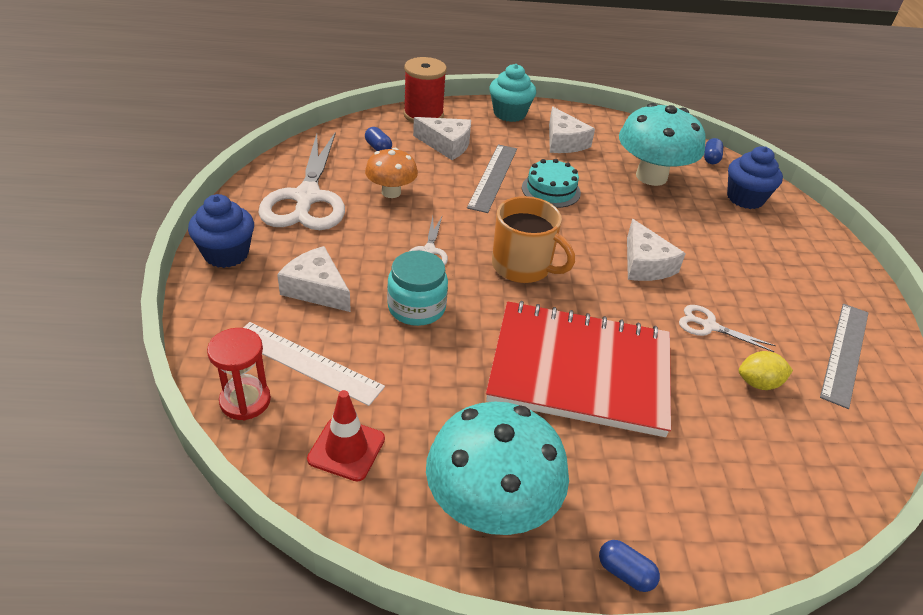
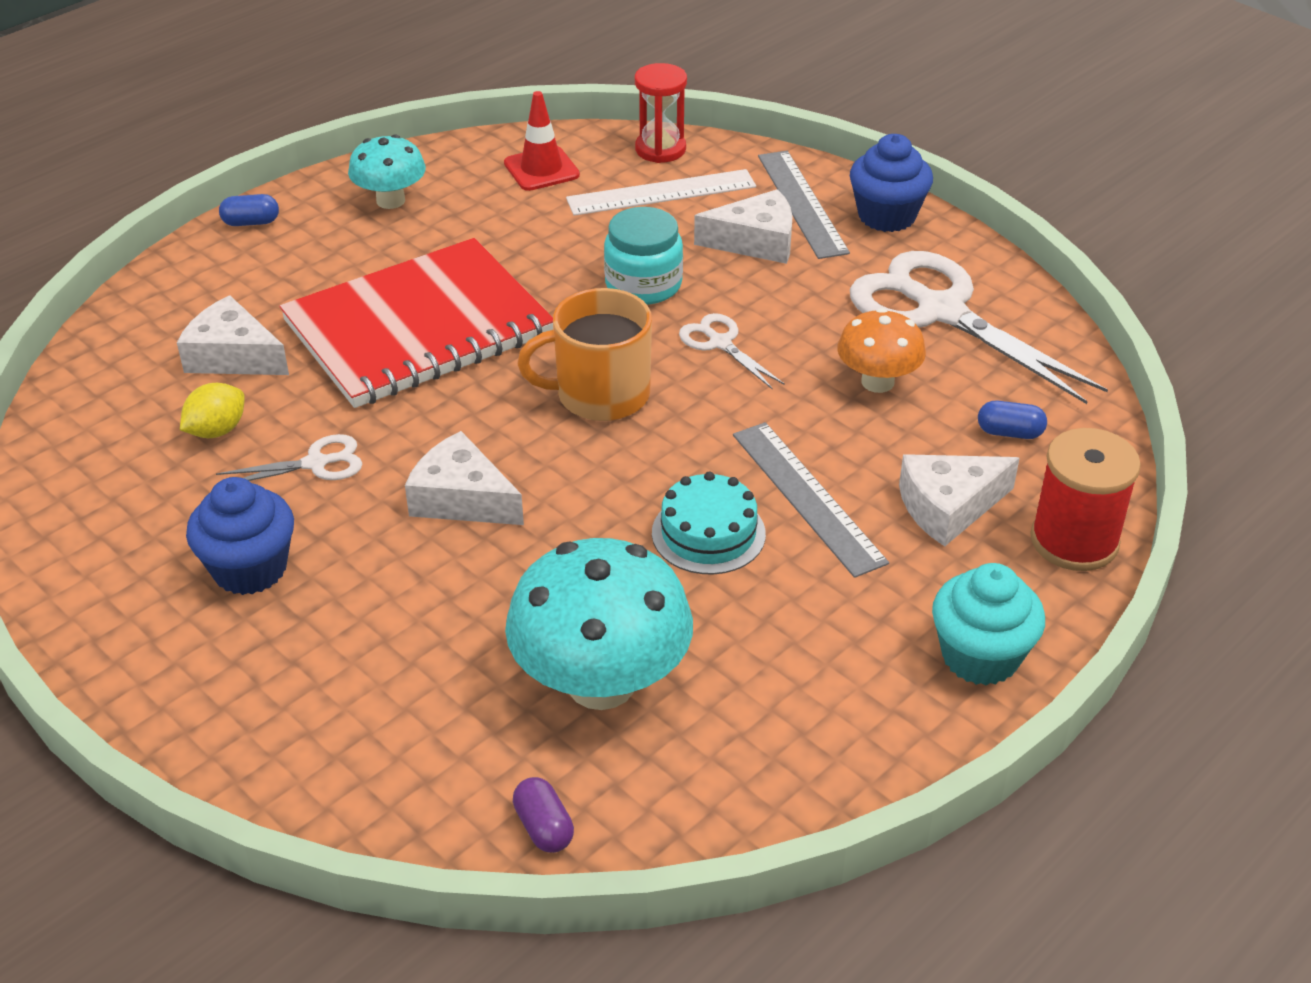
camera: 140 degrees right, 0 degrees up
(490, 507) = (390, 200): turquoise mushroom -> turquoise mushroom, size x0.58
(564, 142) = (816, 656): white cheese -> white cheese (233, 356)
(711, 158) = (544, 827): blue capsule -> purple capsule
(745, 198) = (409, 752): blue cupcake -> blue cupcake (250, 569)
(845, 353) = (120, 537): grey ruler -> grey ruler (801, 203)

